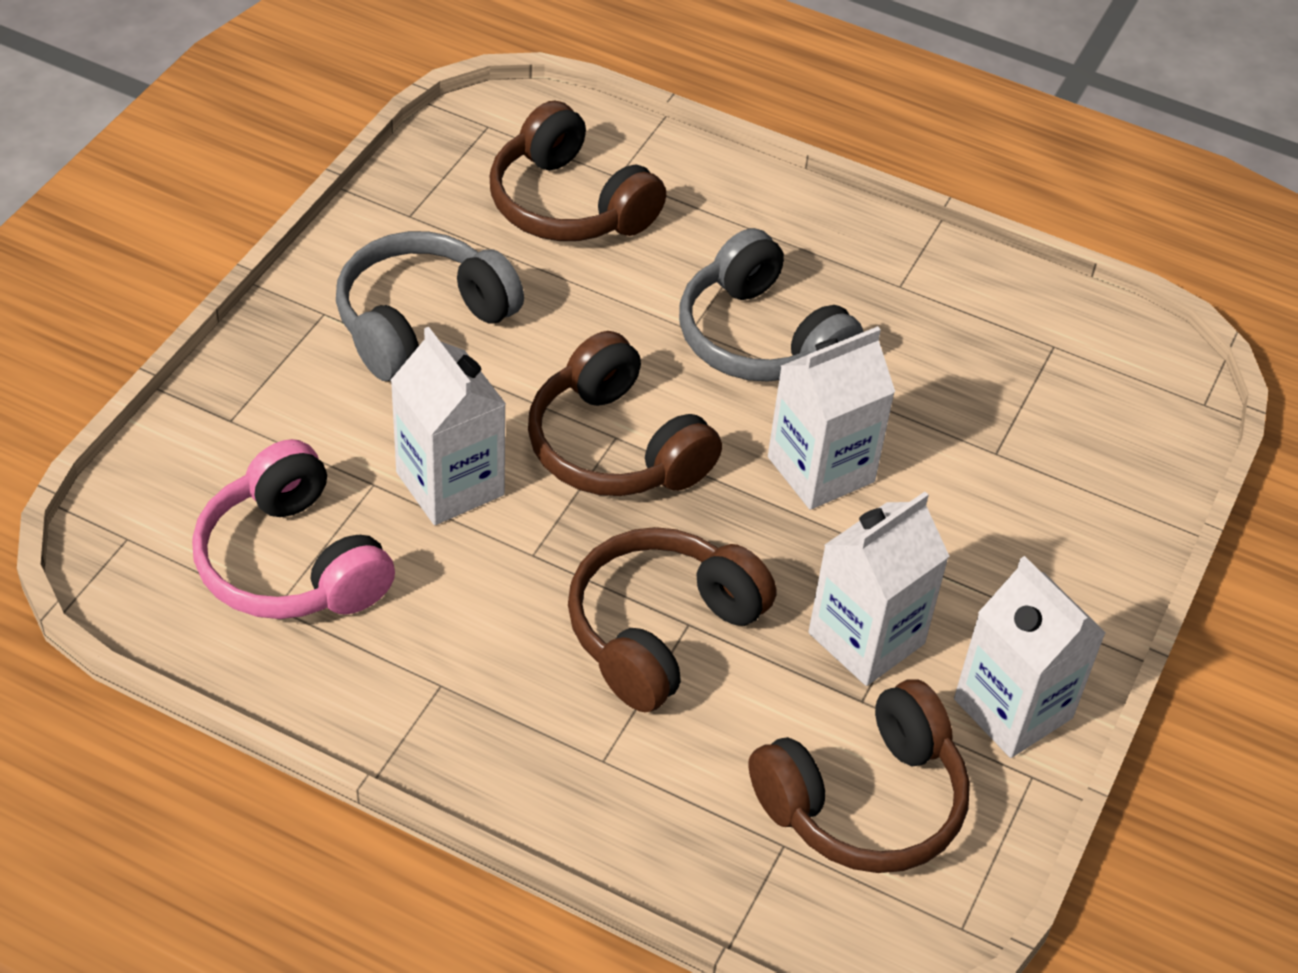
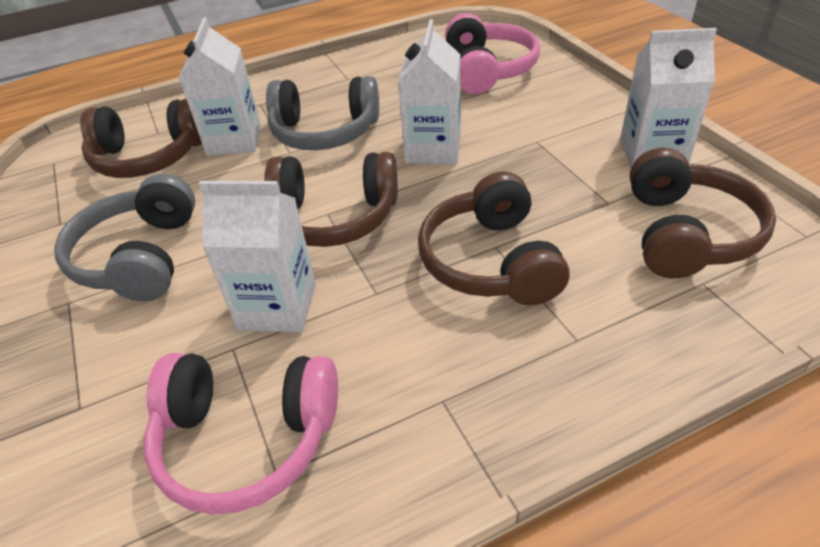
camera: 45 degrees left, 5 degrees down
(866, 638) = (564, 182): white carton -> white carton (234, 140)
(1064, 431) = (487, 70): none -> pink headphones

